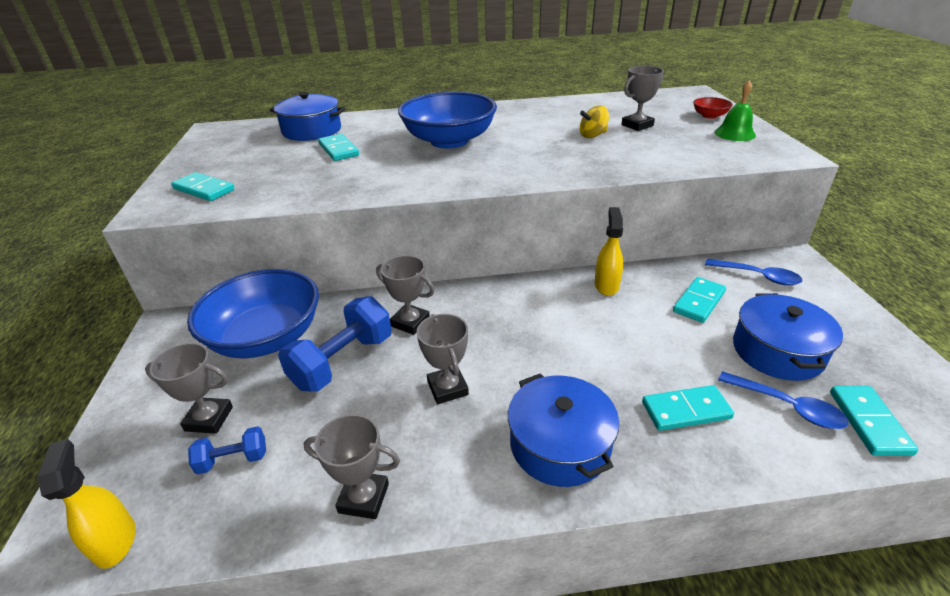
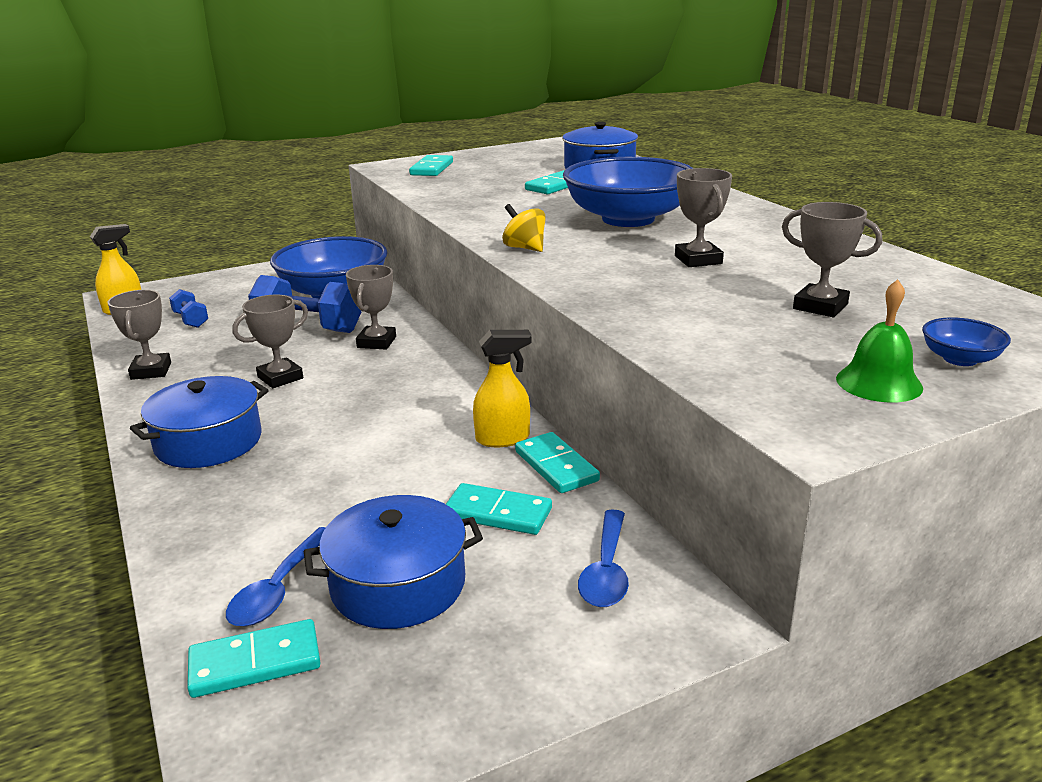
camera: 70 degrees right, 10 degrees down
(209, 419) = (232, 301): grey trophy -> grey trophy (698, 260)
(592, 135) = (734, 283): yellow spinning top -> yellow spinning top (524, 248)
(686, 410) = (264, 511): turquoise domino -> turquoise domino (556, 466)
(709, 116) = (960, 359): red bowl -> blue bowl

